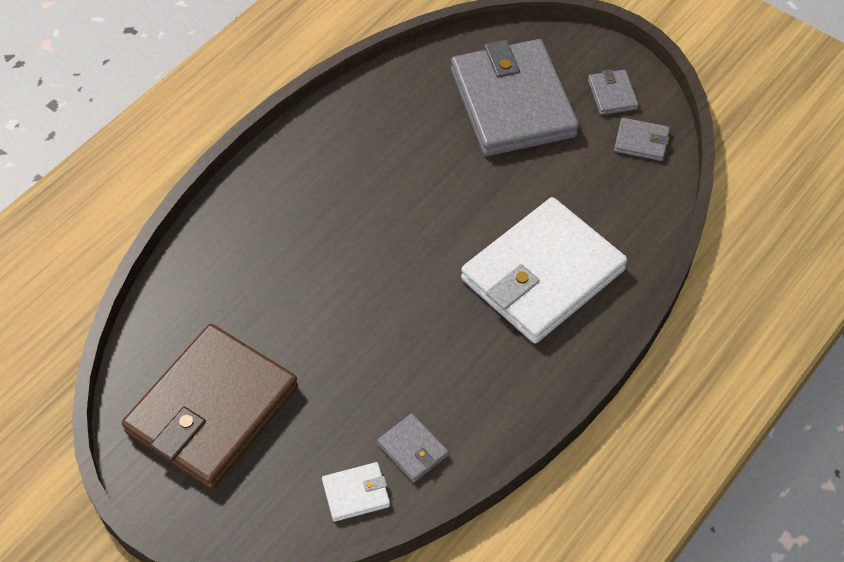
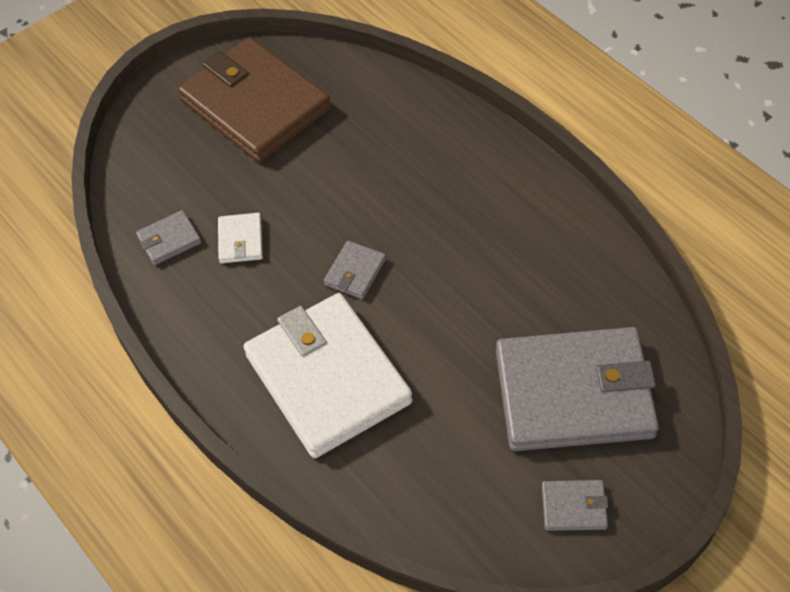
camera: 105 degrees right, 0 degrees up
(356, 493) = (143, 195): white wallet -> white wallet (240, 240)
(641, 142) = (493, 522): grey wallet -> grey wallet (355, 272)

